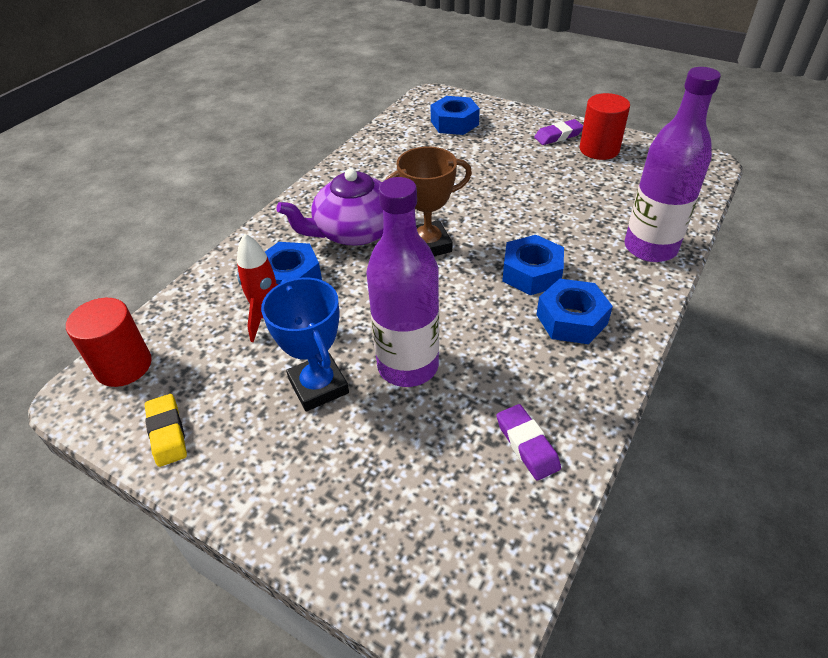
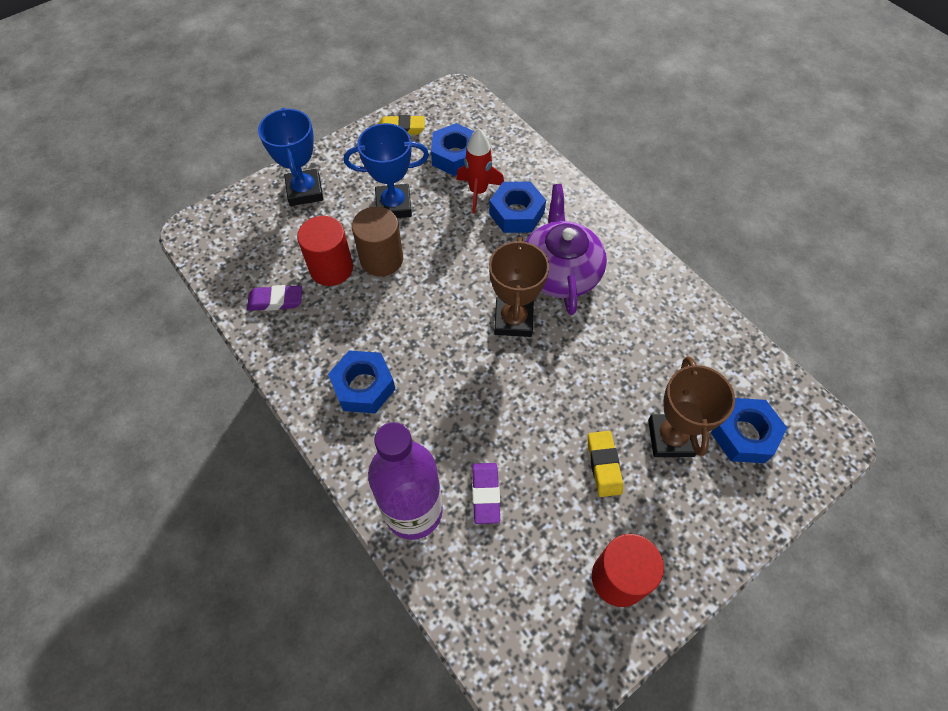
camera: 110 degrees right, 15 degrees up
(123, 366) = (471, 113): red cylinder -> red cylinder (331, 268)
(329, 502) = (305, 191): none -> blue trophy
(408, 366) = (381, 259): purple bottle -> brown cylinder
(480, 148) = (670, 438): none -> brown trophy
(526, 170) = (604, 465): none -> yellow eraser
(531, 273) = (434, 385): blue nut -> blue nut (455, 156)
(558, 136) = (670, 545): purple eraser -> purple eraser (485, 494)

